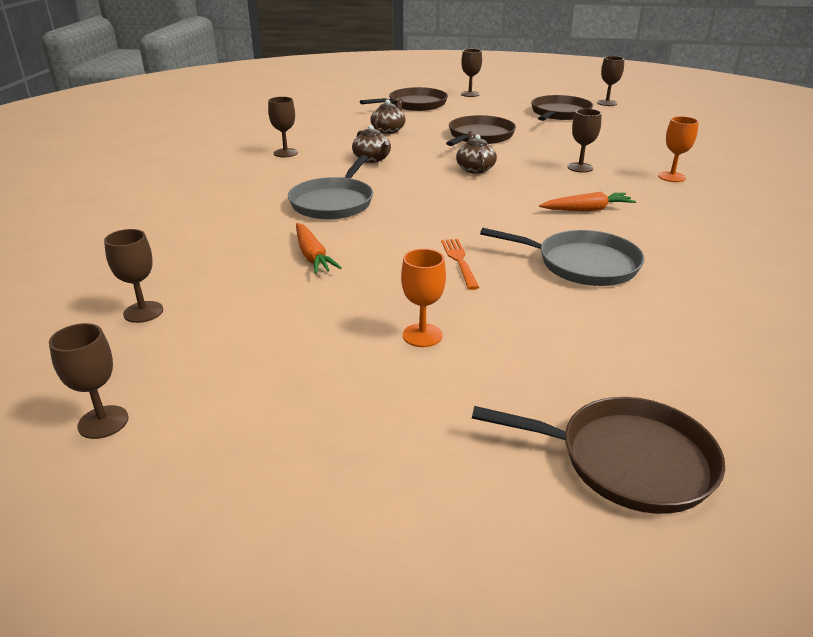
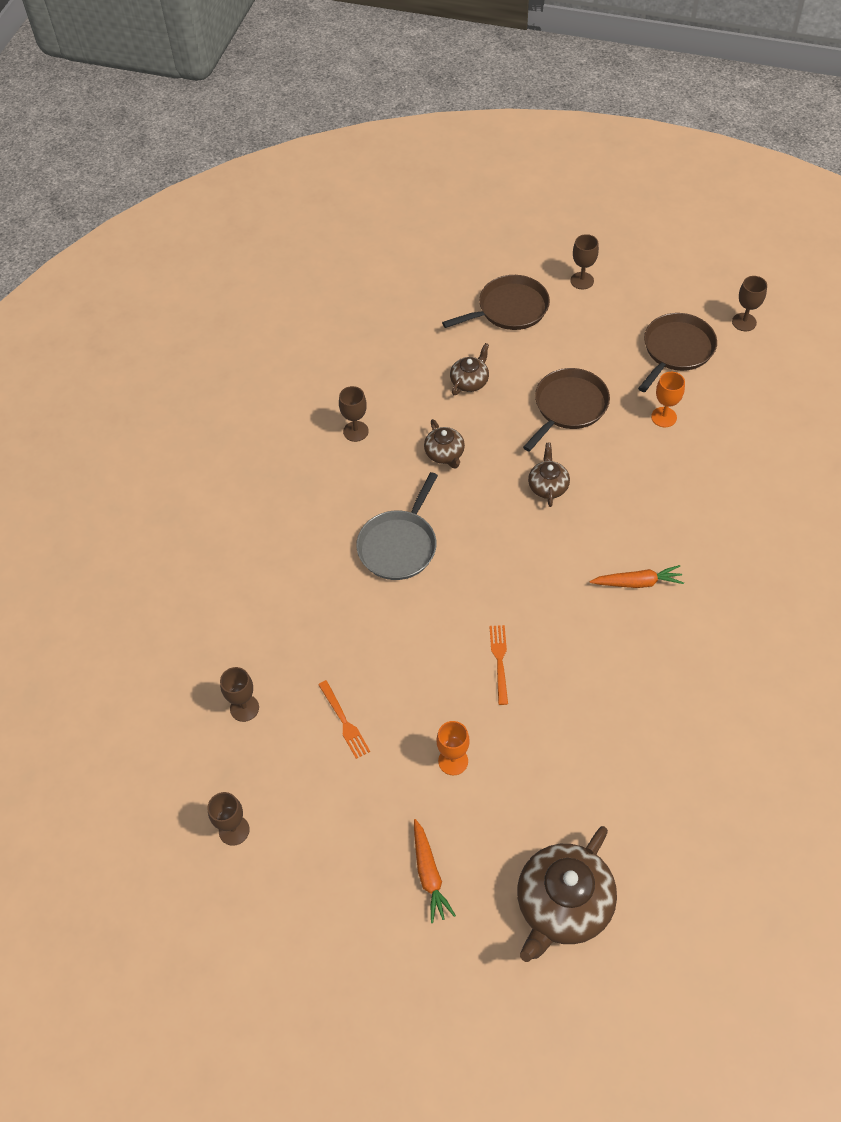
camera: 10 degrees right, 25 degrees up
(275, 314) = (344, 722): none -> orange fork
(312, 256) = (376, 640): orange carrot -> orange carrot (429, 874)
(580, 167) = (658, 493): brown goblet -> none
(582, 264) = (603, 676): grey pan -> none
(627, 460) = (562, 904): brown pan -> brown teapot
(671, 177) = (746, 523): orange goblet -> orange goblet (664, 417)

